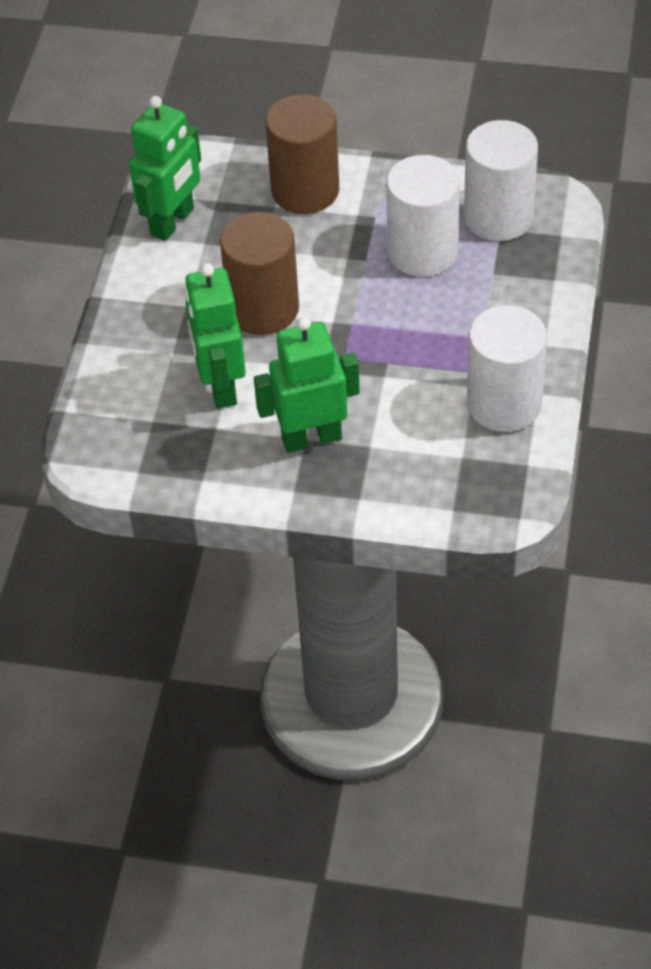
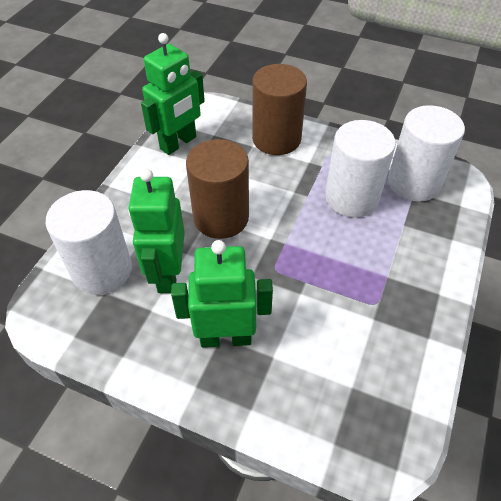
camera: 10 degrees right, 0 degrees up
(504, 403) = (397, 342): white cylinder -> white cylinder (102, 270)

